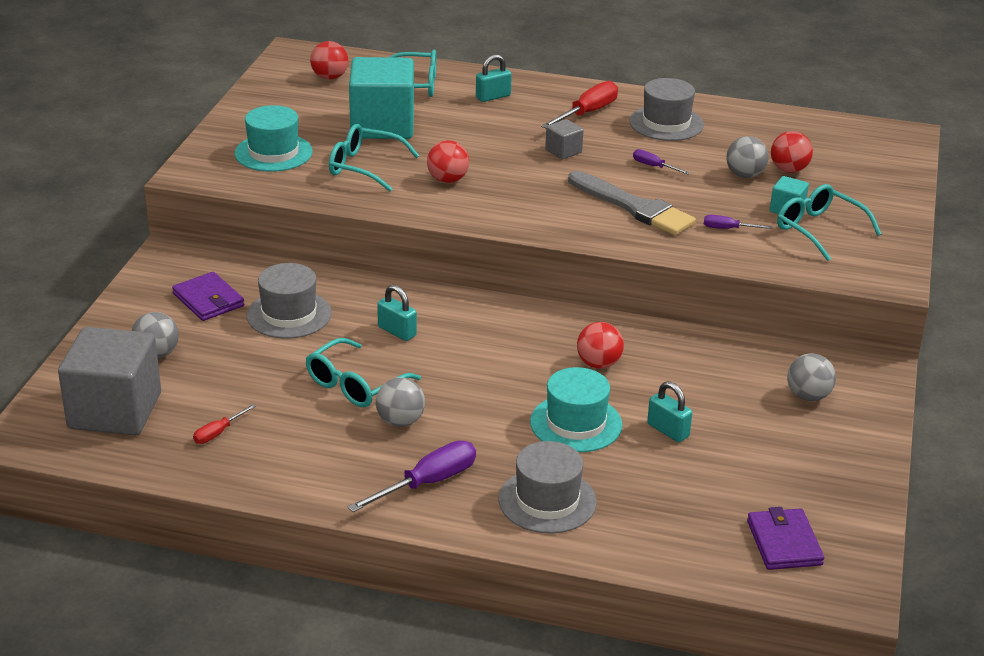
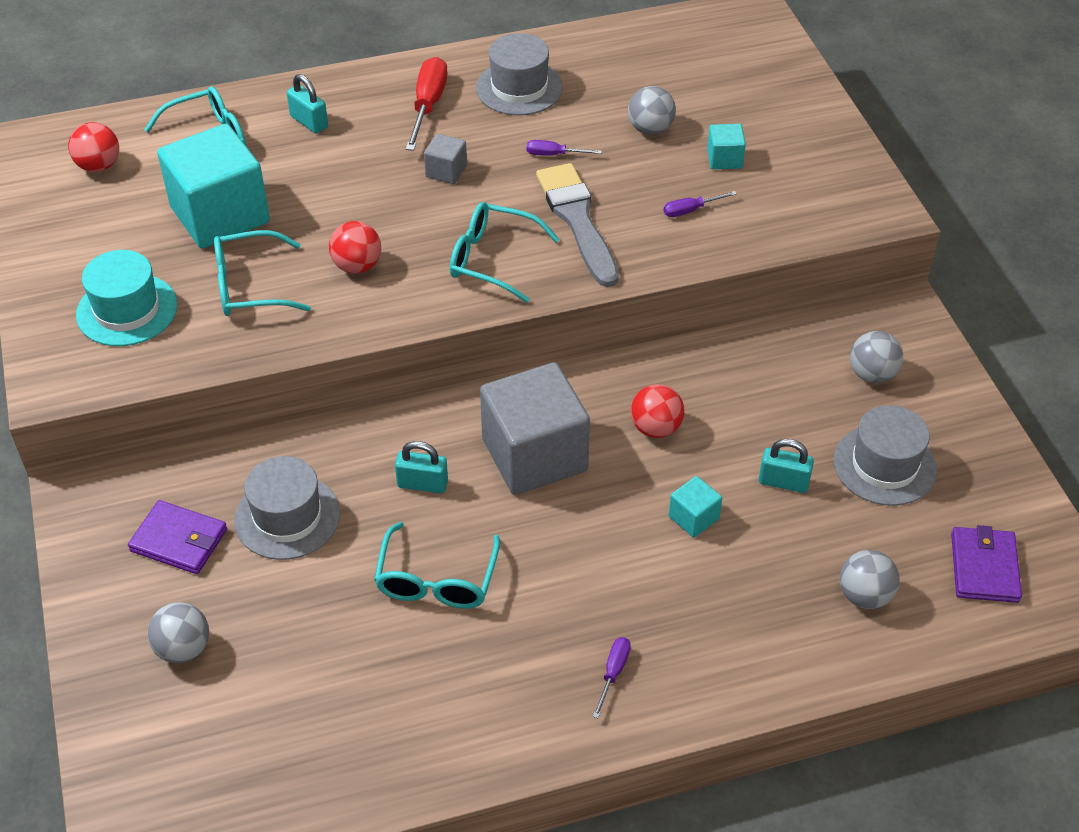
camera: 30 degrees left, 15 degrees up
(115, 411) = (202, 755): grey cube -> grey cube (534, 455)
(218, 433) = (344, 724): red screwdriver -> none
(400, 421) = (522, 605): grey ball -> grey ball (864, 595)
(427, 483) = (613, 673): purple screwdriver -> purple screwdriver, size x0.53
(493, 97) = (309, 122): turquoise padlock -> turquoise padlock turned 75 degrees counterclockwise
(547, 501) = (743, 632): grey hat -> grey hat (884, 465)
(576, 423) = (693, 518): turquoise hat -> turquoise cube
(633, 207) = (577, 220): grey brush -> grey brush turned 120 degrees counterclockwise
(784, 542) = (984, 567): purple wallet -> purple wallet turned 45 degrees clockwise
(789, 170) = (685, 104): red ball -> none
(818, 229) = (773, 173): turquoise glasses -> turquoise glasses (492, 259)

